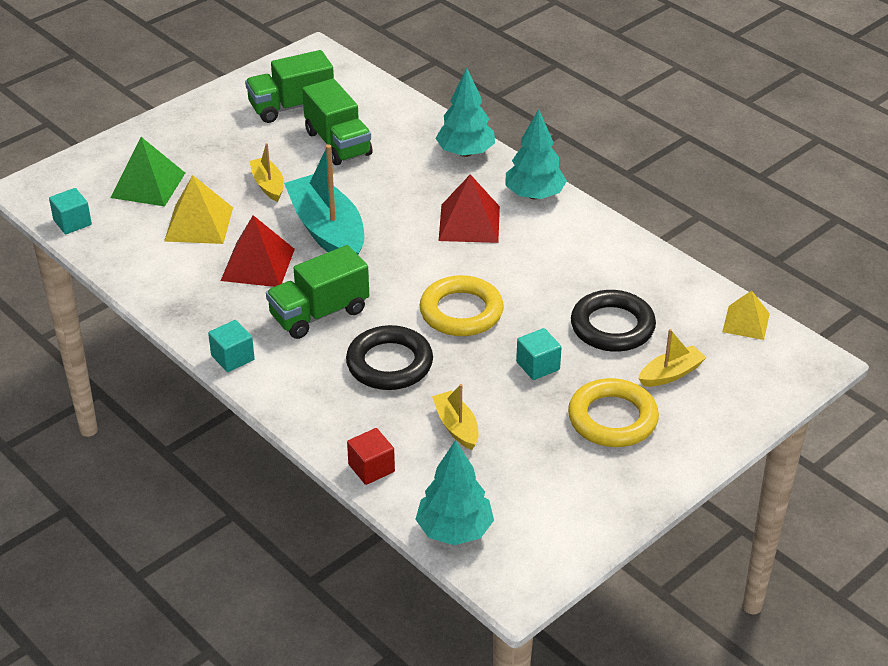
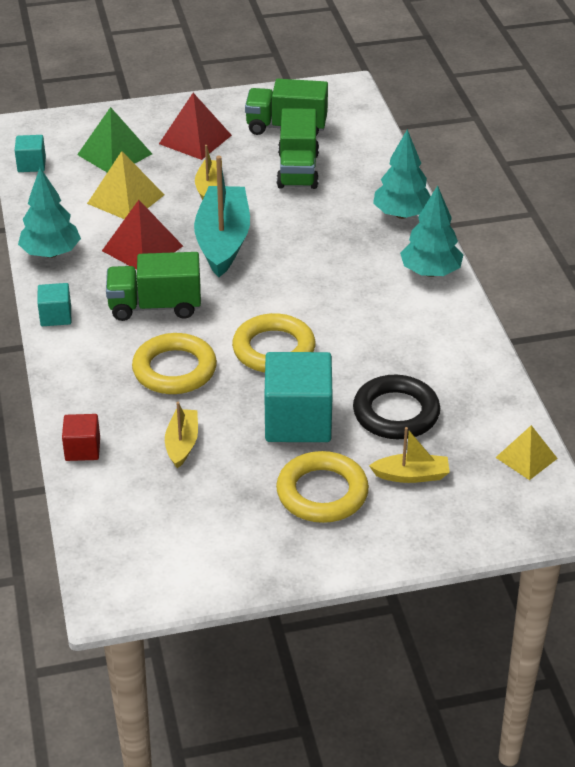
camera: 30 degrees right, 0 degrees up
(389, 363) = (174, 369): black ring -> yellow ring
(454, 530) = (102, 529): turquoise tree -> turquoise tree (51, 253)
(469, 223) = (349, 276): red pyramid -> red pyramid (195, 139)
(538, 366) = (298, 421): turquoise cube -> turquoise cube, size x1.97

